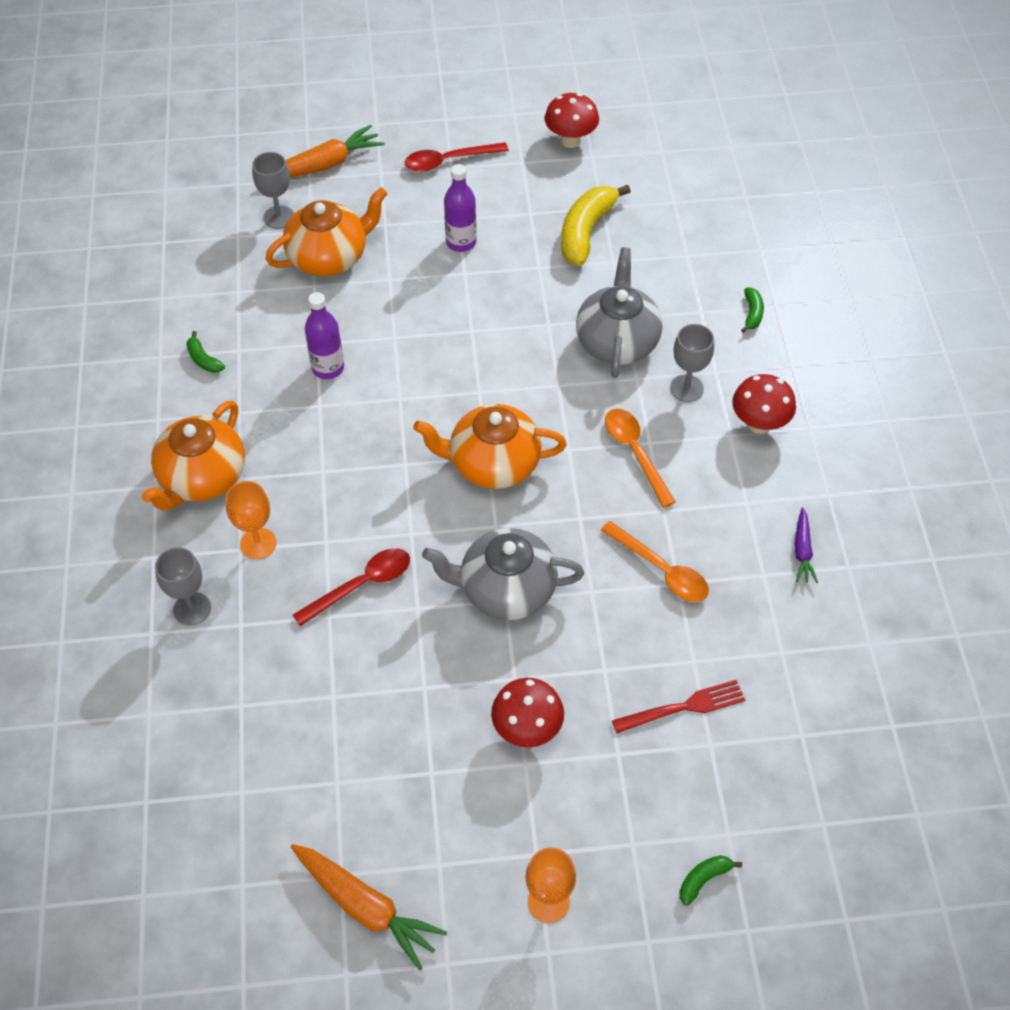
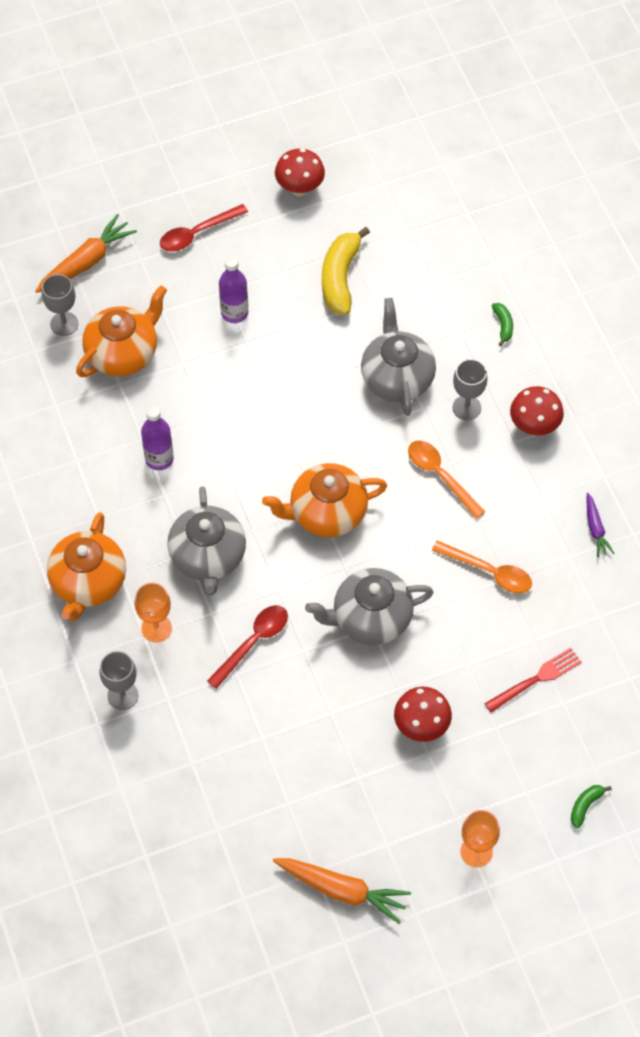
camera: 15 degrees left, 5 degrees up
(203, 359) = (48, 476): green banana -> none
(343, 481) = (208, 557): none -> grey teapot

